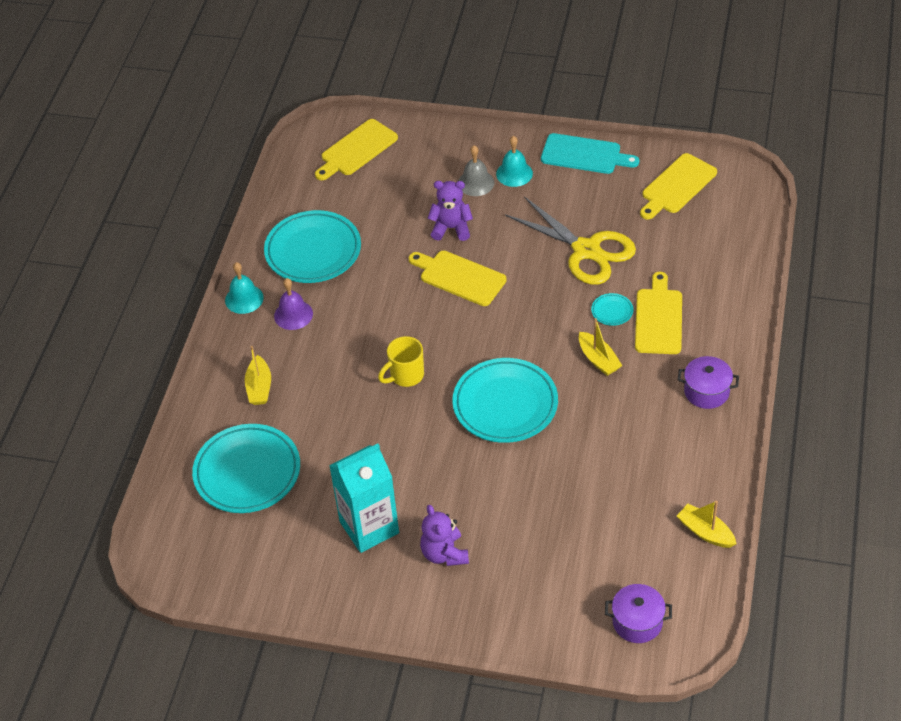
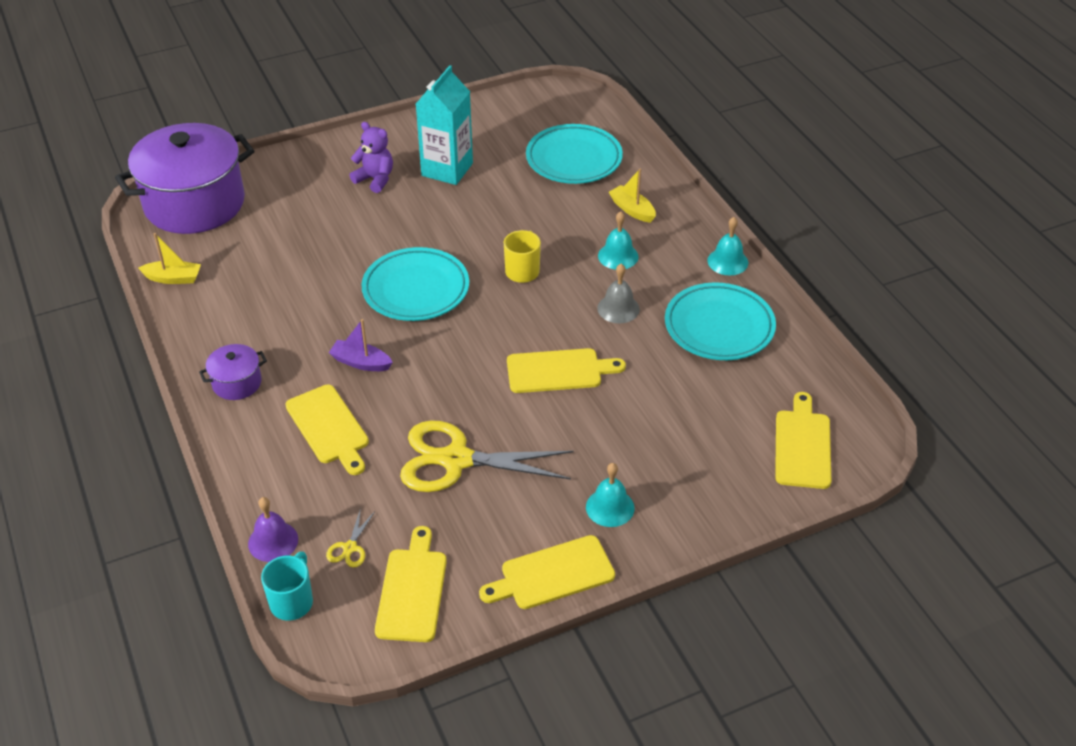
camera: 140 degrees right, 5 degrees down
(293, 315) = (671, 270): purple bell -> purple bell (273, 541)
(318, 349) = (618, 256): none -> turquoise bell
(451, 228) = (614, 413): purple teddy bear -> none
(476, 183) = (640, 474): grey bell -> grey bell (618, 308)
(584, 155) = (553, 574): turquoise cutting board -> yellow cutting board
(598, 359) = (361, 362): yellow boat -> purple boat
(612, 311) = (381, 411): turquoise plate -> none
(637, 622) = (194, 203): purple pot -> purple pot, size x2.33
(699, 229) = (350, 548): none -> yellow scissors
(756, 214) = (292, 601): none -> turquoise mug

